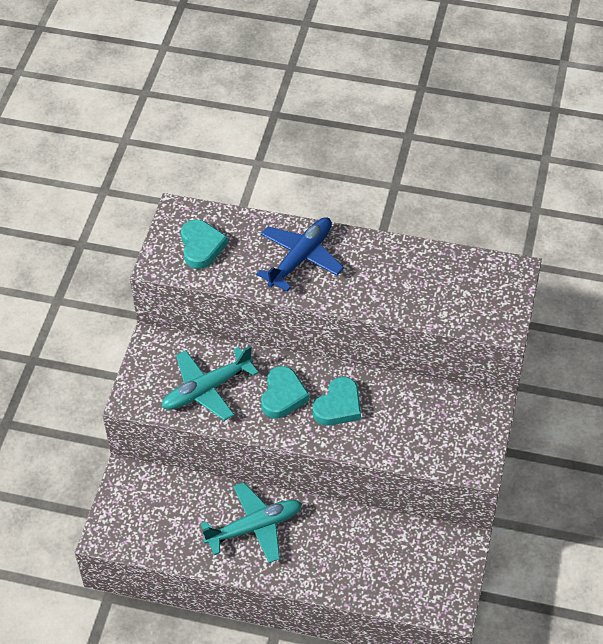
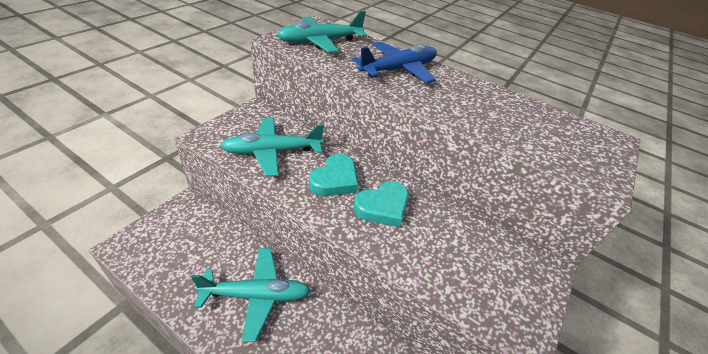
camera: 15 degrees right, 10 degrees down
(201, 247) = (320, 42): turquoise heart -> turquoise plane

